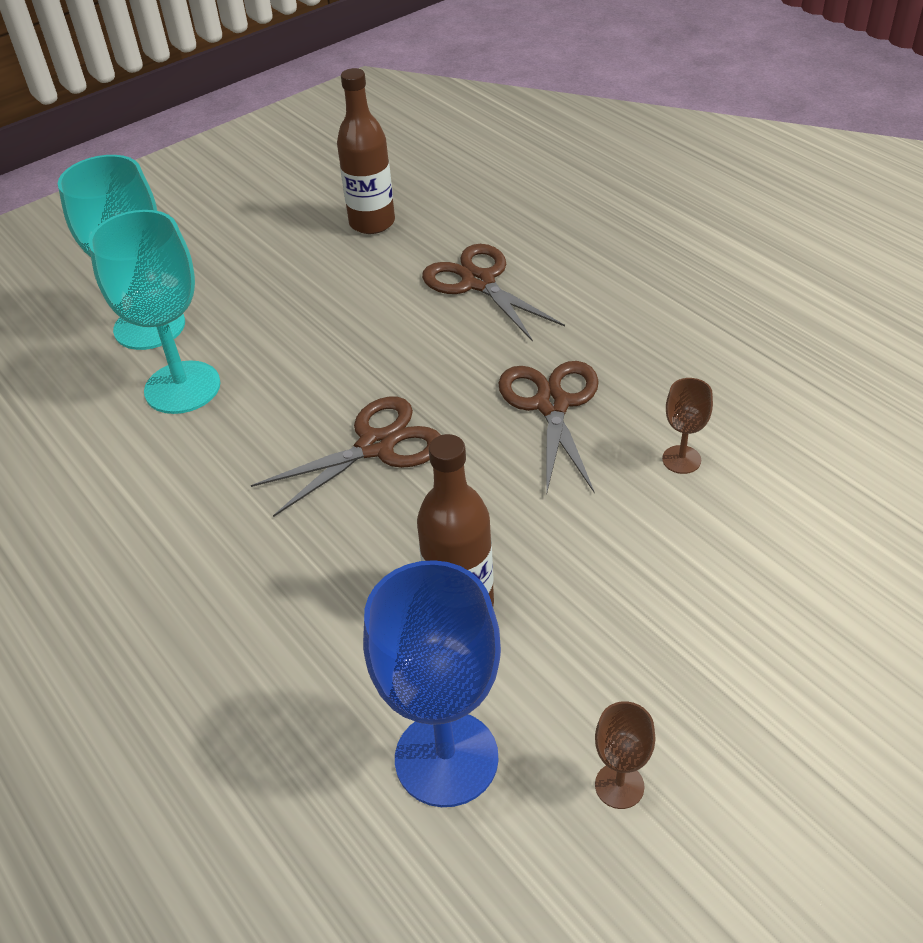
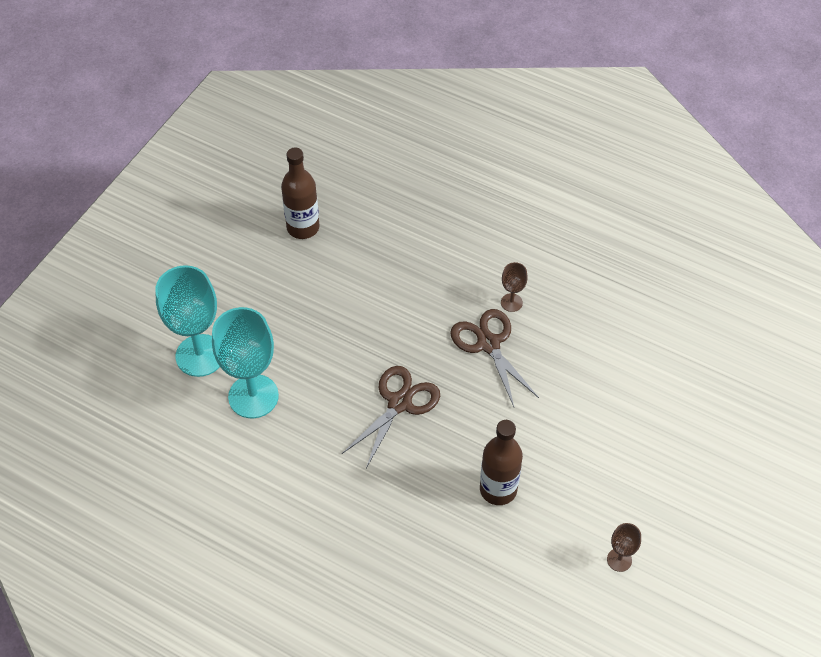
camera: 25 degrees left, 10 degrees up
(446, 758) = (531, 575): blue goblet -> none
(478, 282) = (400, 261): brown scissors -> none
(681, 459) = (576, 361): brown goblet -> brown goblet (511, 302)

